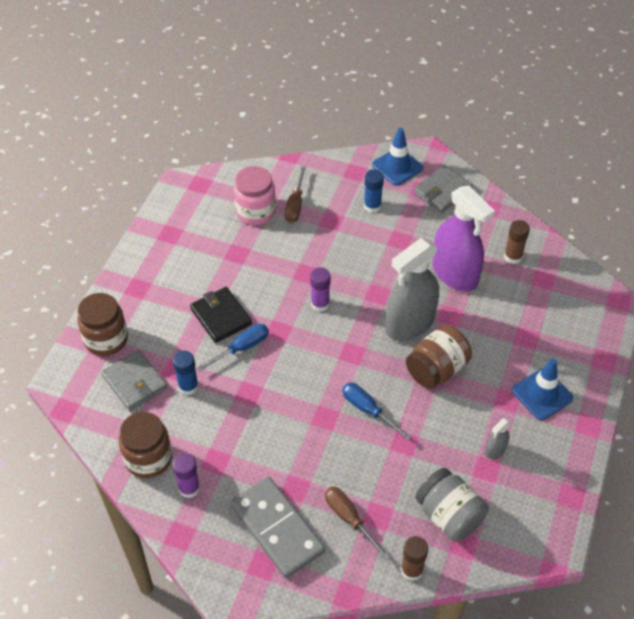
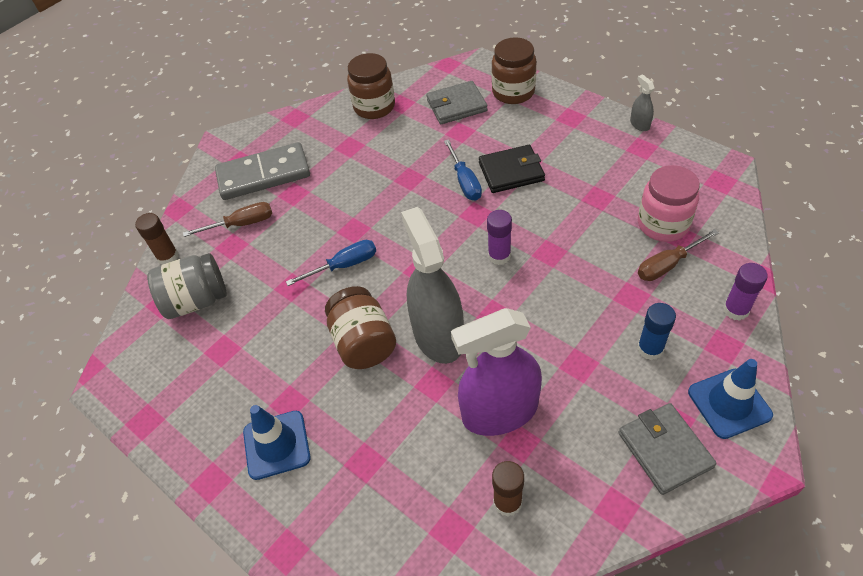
camera: 115 degrees right, 0 degrees up
(188, 386) = (436, 138): blue glue stick -> none
(189, 488) = (333, 127): purple glue stick -> purple glue stick (736, 310)
(295, 205) = (667, 265): brown screwdriver -> brown screwdriver turned 60 degrees counterclockwise
(495, 450) = (237, 366): grey spray bottle -> grey spray bottle (639, 124)

